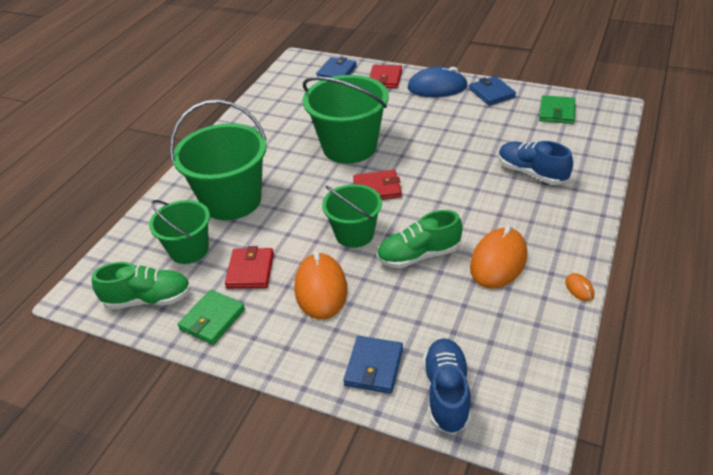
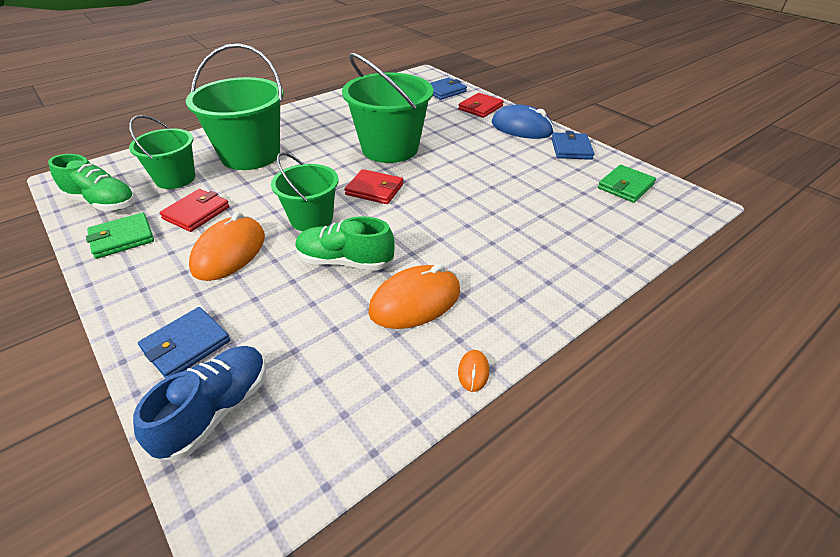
camera: 25 degrees right, 0 degrees up
(531, 173) = (540, 232): blue shoe -> none

